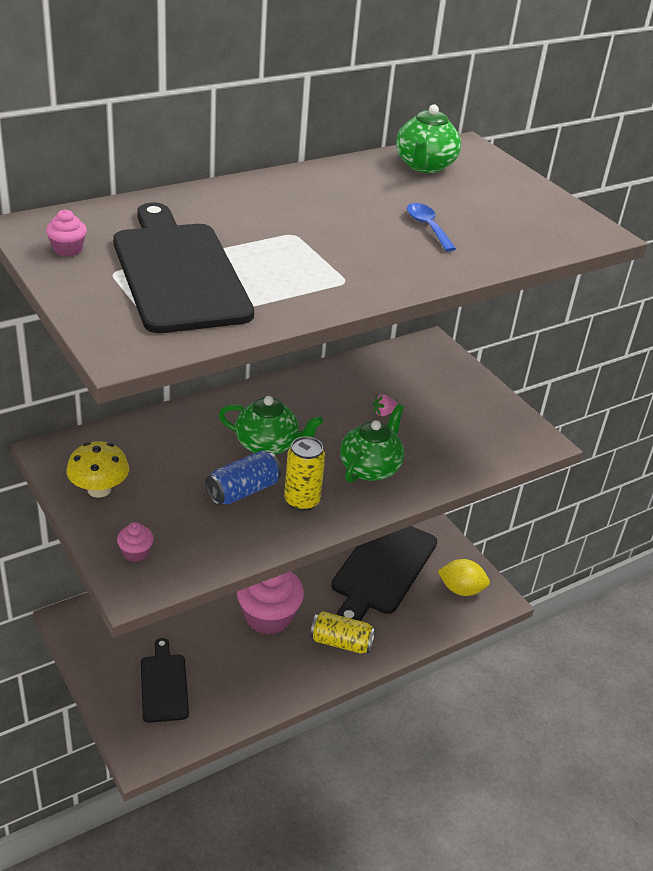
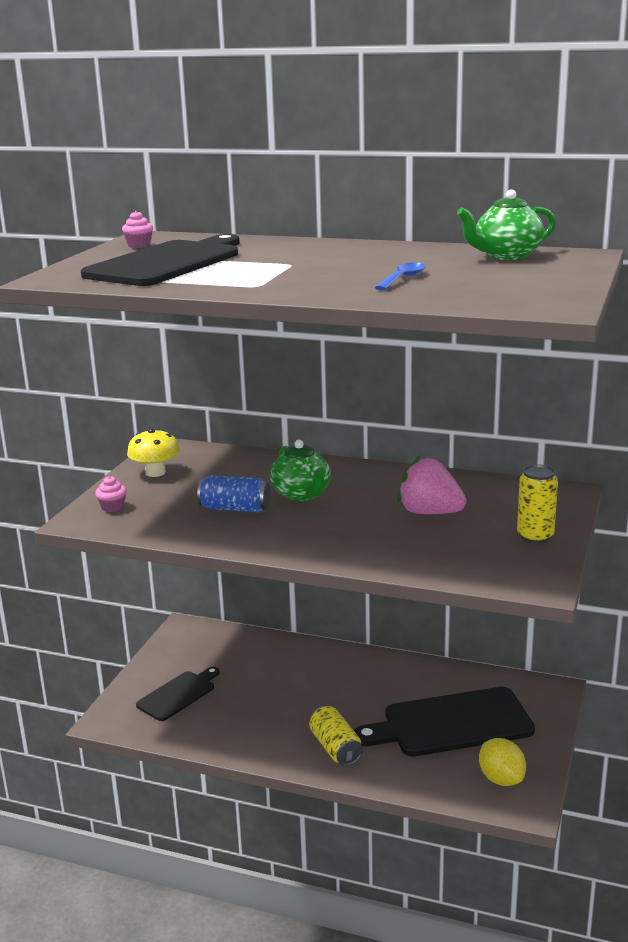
camera: 55 degrees right, 15 degrees down
(268, 617) = (308, 700): pink cupcake -> none
(302, 501) = (261, 530): yellow can -> yellow can (535, 536)
(370, 468) = (349, 536): green teapot -> none
(383, 413) = (429, 513): pink strawberry -> pink strawberry, size x2.45

